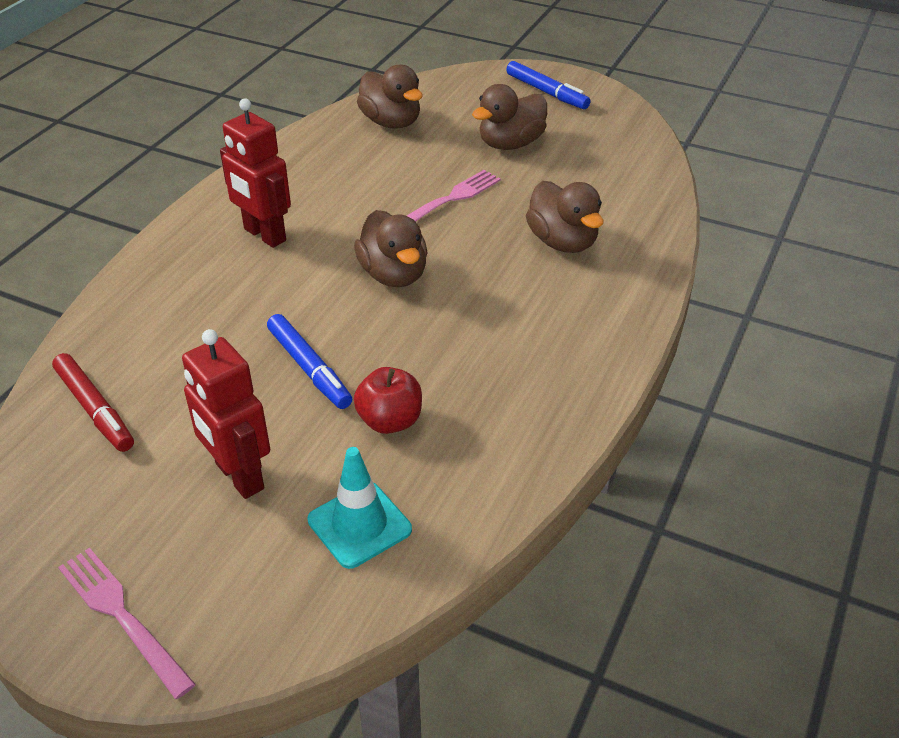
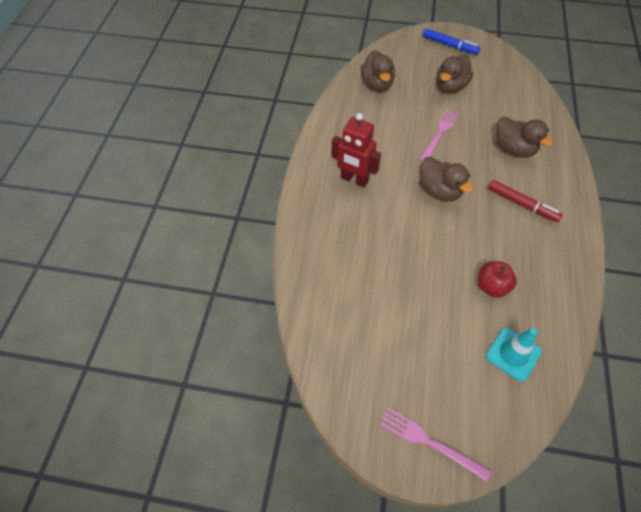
camera: 15 degrees left, 15 degrees up
(95, 409) = (334, 319): red marker -> red marker (522, 204)
(239, 476) = (436, 341): red robot -> none
(309, 368) = (431, 263): blue marker -> none
(391, 122) = (377, 84): brown duck -> brown duck turned 45 degrees clockwise

